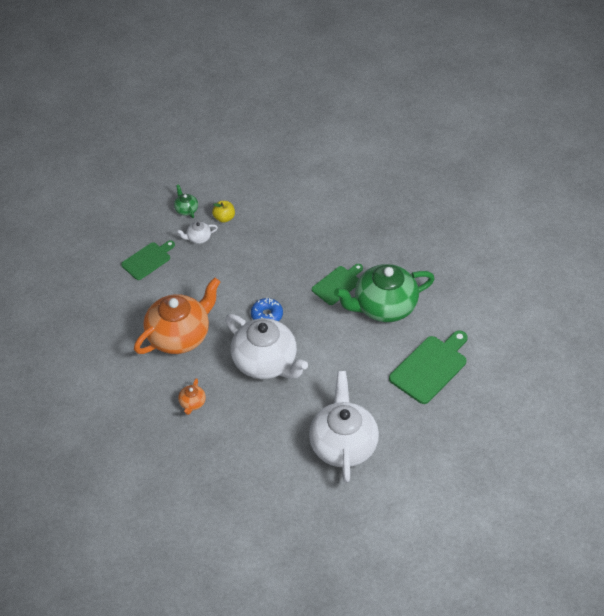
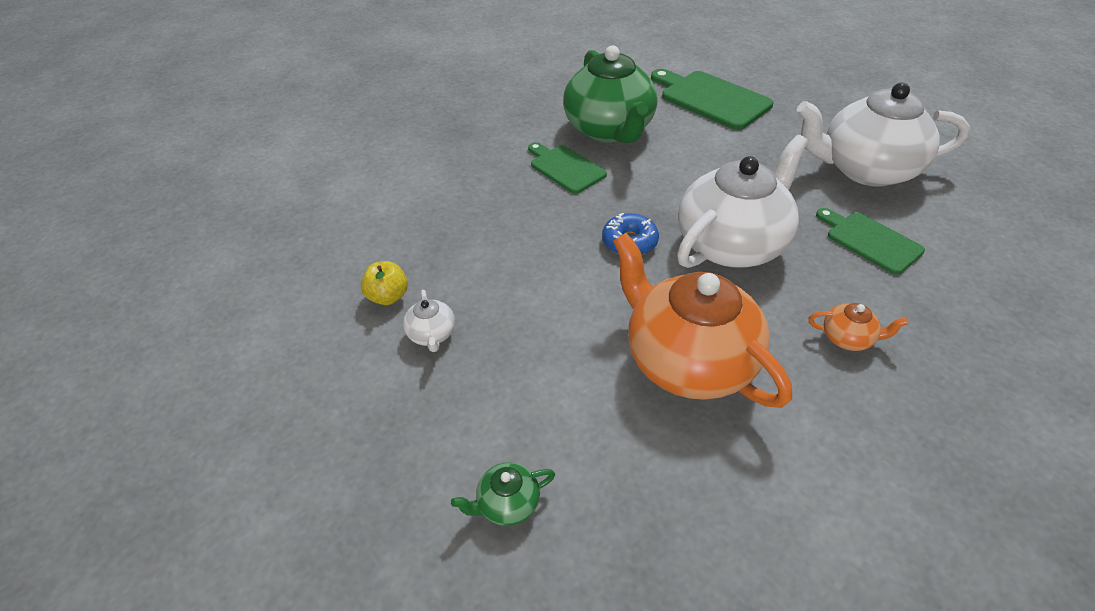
camera: 85 degrees left, 5 degrees down
(147, 260) = (477, 421): green cutting board -> green cutting board (870, 241)
(186, 209) = (346, 356): green teapot -> green teapot (507, 504)

